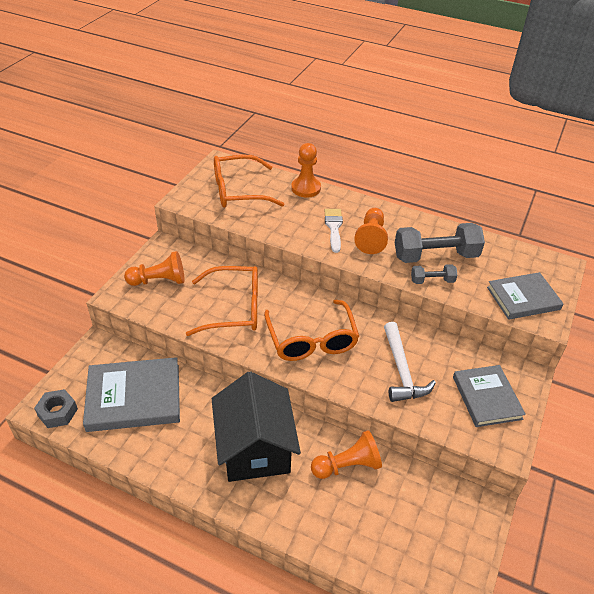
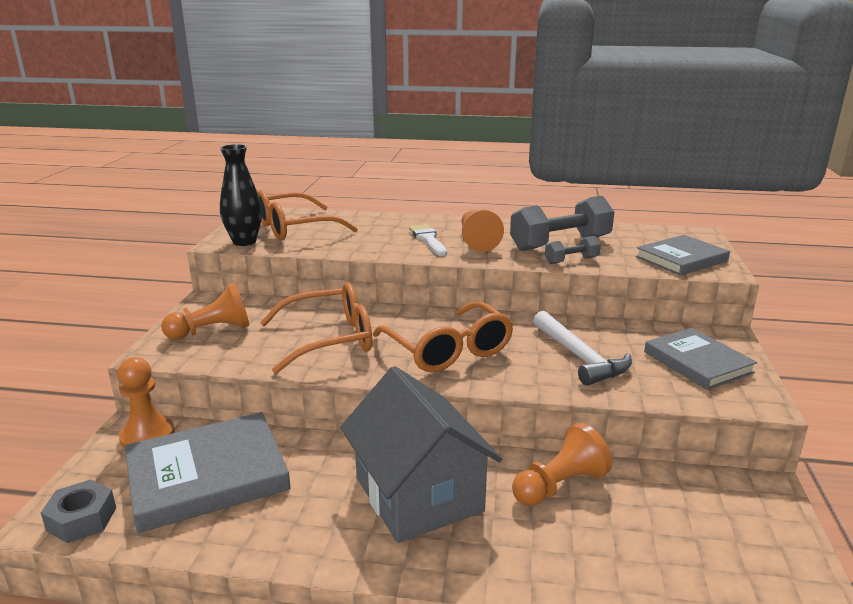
camera: 15 degrees left, 20 degrees down
(197, 202) = (244, 242): none -> black vase
(255, 448) = (418, 494): black house -> grey house
(306, 188) = (376, 217): orange pawn -> orange pawn (147, 436)

